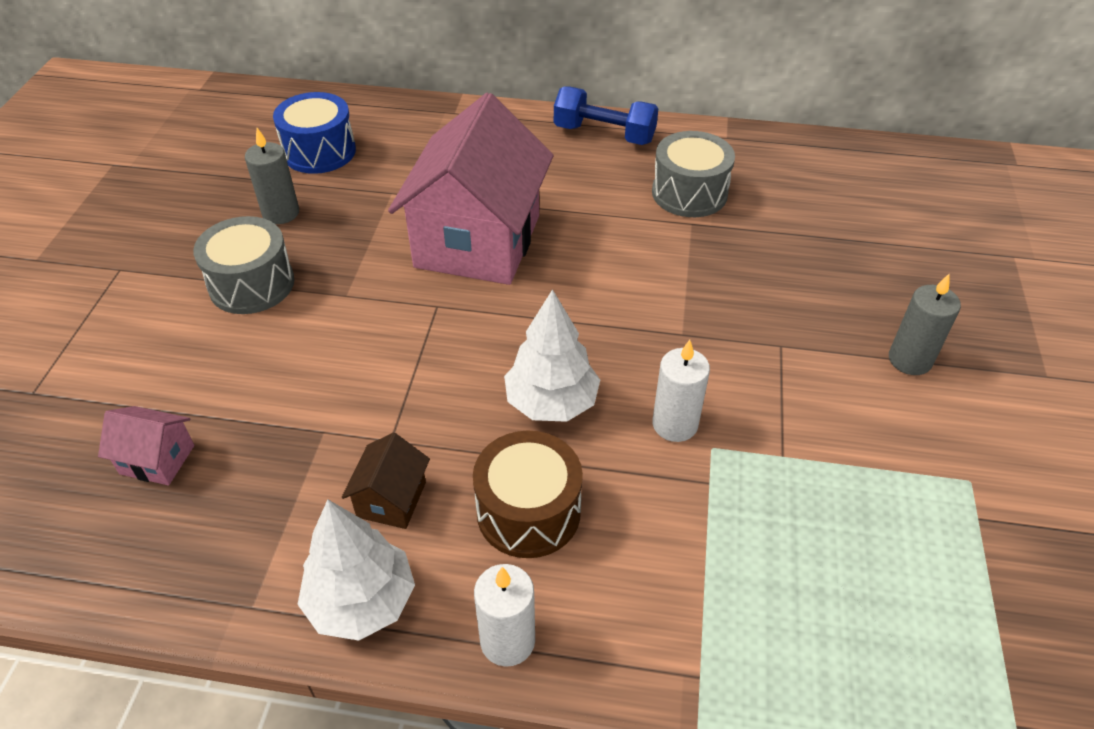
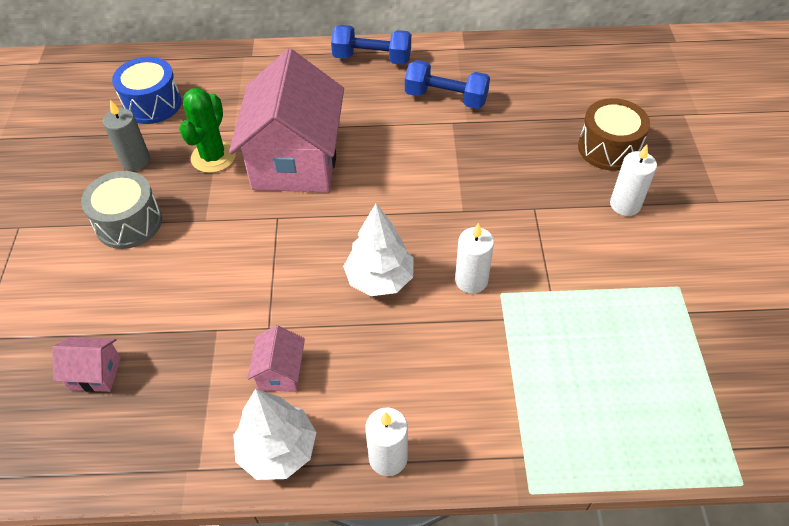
camera: 10 degrees left, 5 degrees up
(376, 222) = (213, 157): none -> green cactus
(391, 499) = (280, 372): brown house -> pink house
(528, 512) = (381, 363): brown drum -> brown drum (608, 148)
(689, 193) = (446, 98): grey drum -> blue dumbbell
(909, 360) = (625, 205): grey candle -> white candle

